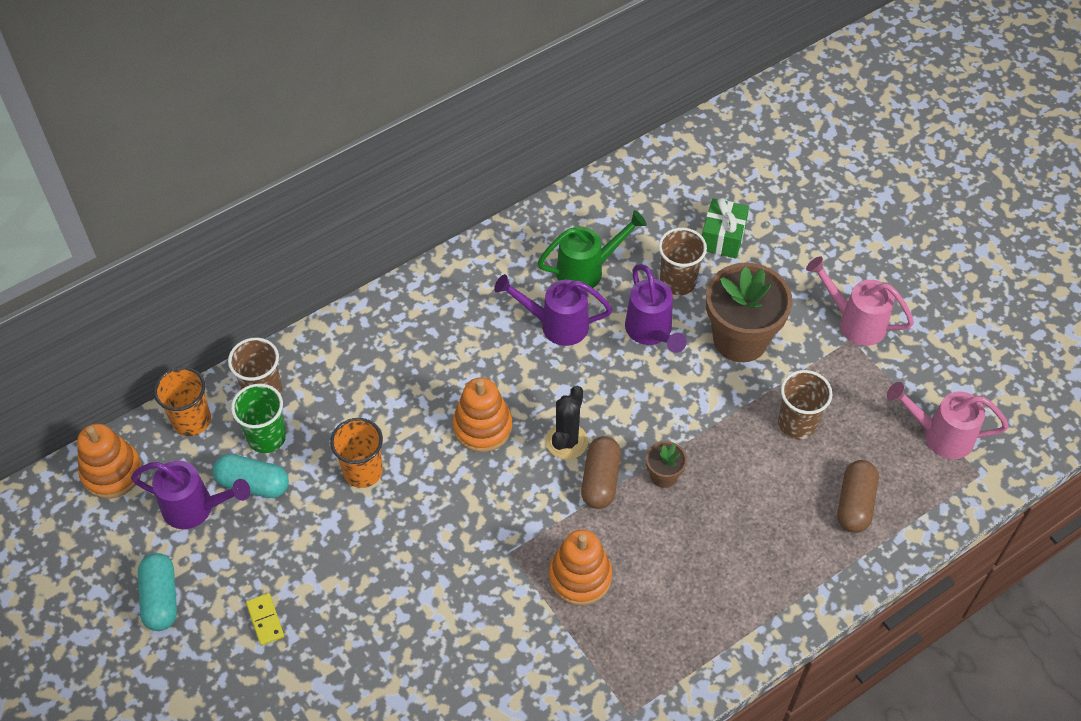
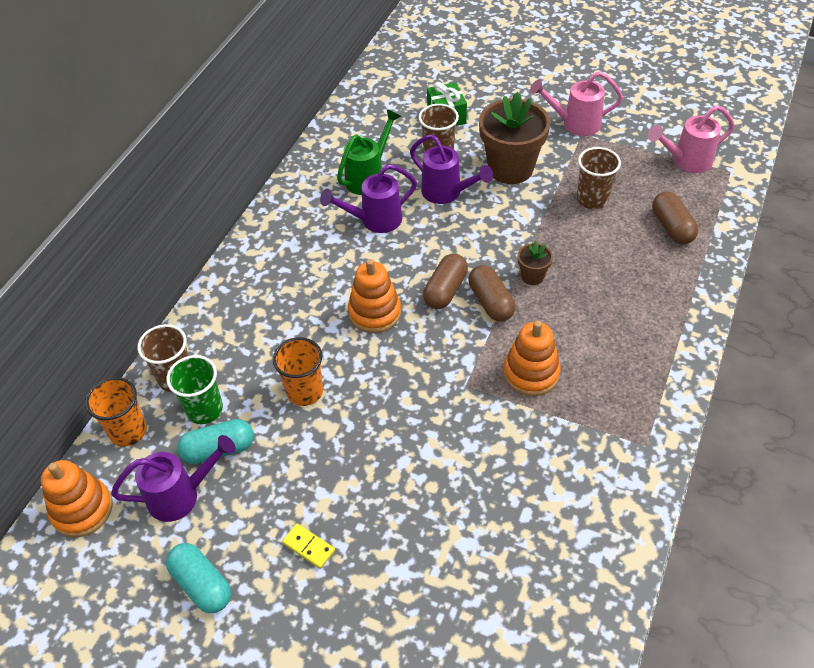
camera: 30 degrees left, 5 degrees down
(566, 441) = (445, 290): black cactus -> brown capsule

